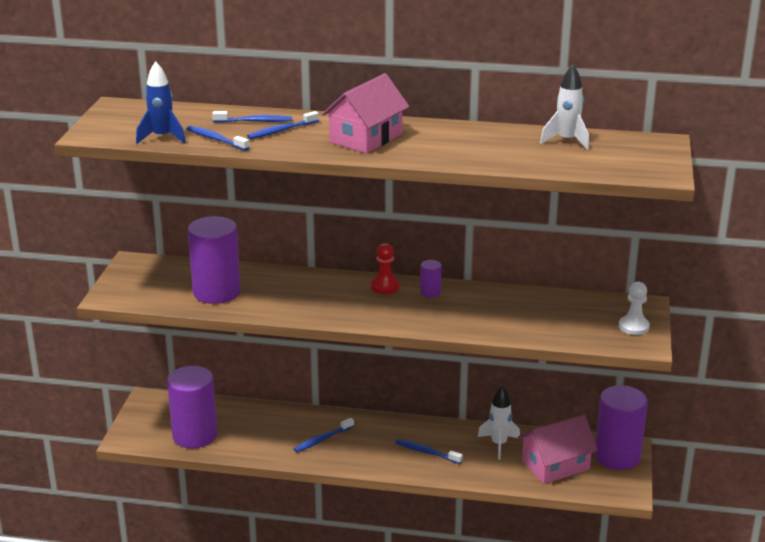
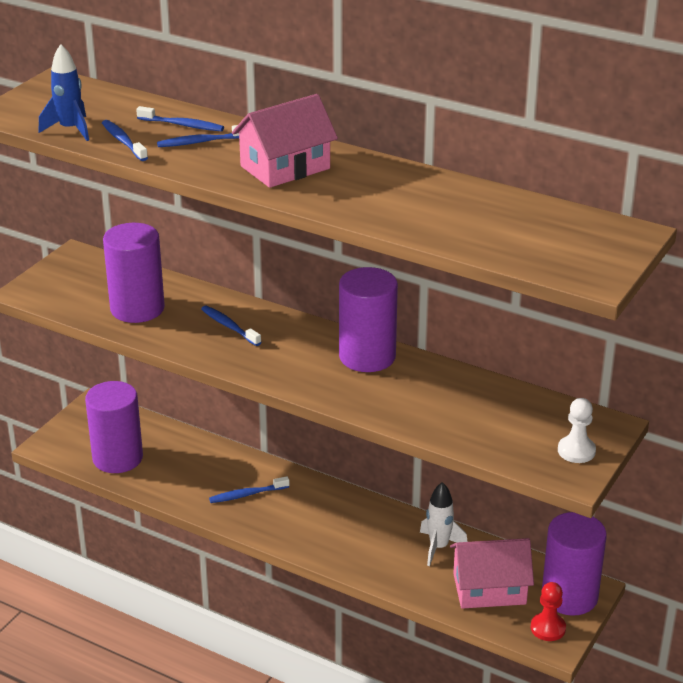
camera: 20 degrees right, 5 degrees up
(385, 287) = (321, 339): red pawn -> red pawn (548, 628)
(426, 452) = (351, 537): blue toothbrush -> blue toothbrush (229, 326)
(430, 292) = (367, 356): purple cylinder -> purple cylinder, size x2.29
(567, 141) = (515, 211): white rocket -> none

